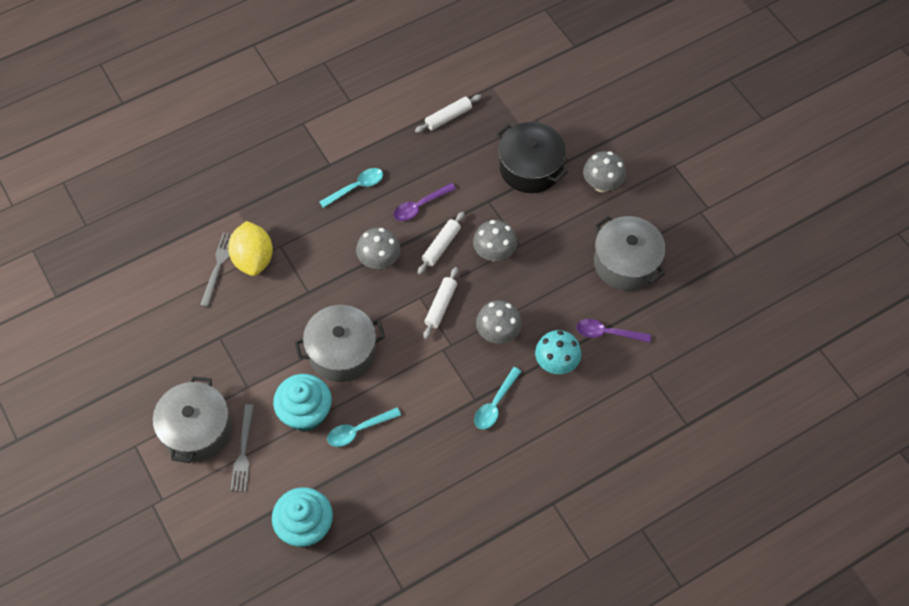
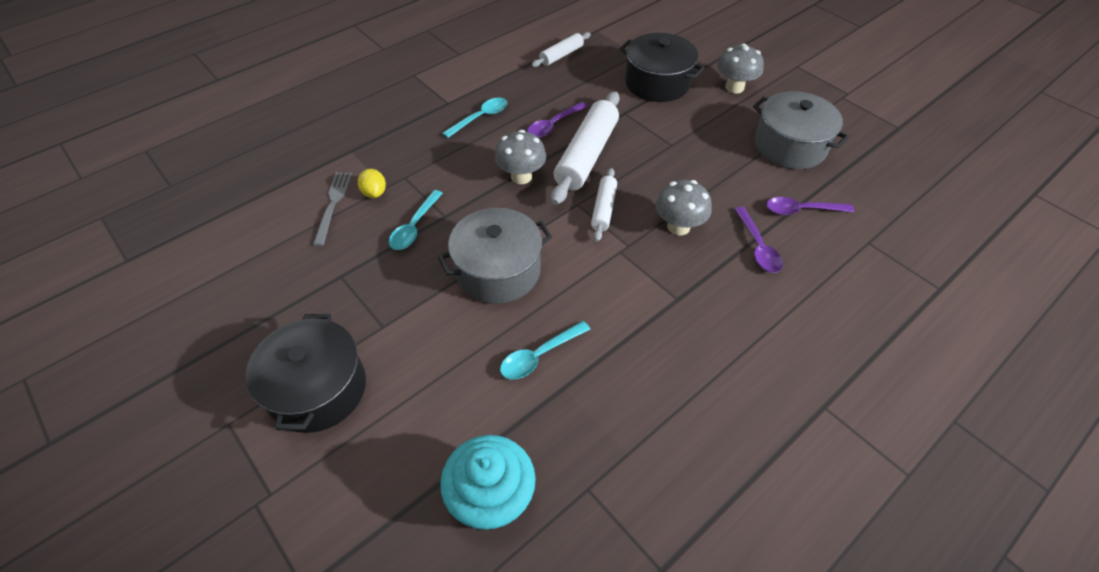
camera: 10 degrees left, 10 degrees down
(197, 430) = (317, 389): grey pot -> black pot
(243, 451) = (386, 407): grey fork -> none
(253, 259) = (374, 193): yellow lemon -> yellow lemon, size x0.52
(305, 412) = (464, 345): turquoise cupcake -> none
(441, 246) = (586, 155): white rolling pin -> white rolling pin, size x1.86
(494, 253) = (646, 155): grey mushroom -> none
(495, 404) = (703, 300): turquoise spoon -> turquoise spoon (414, 227)
(556, 363) = (757, 247): turquoise mushroom -> purple spoon

